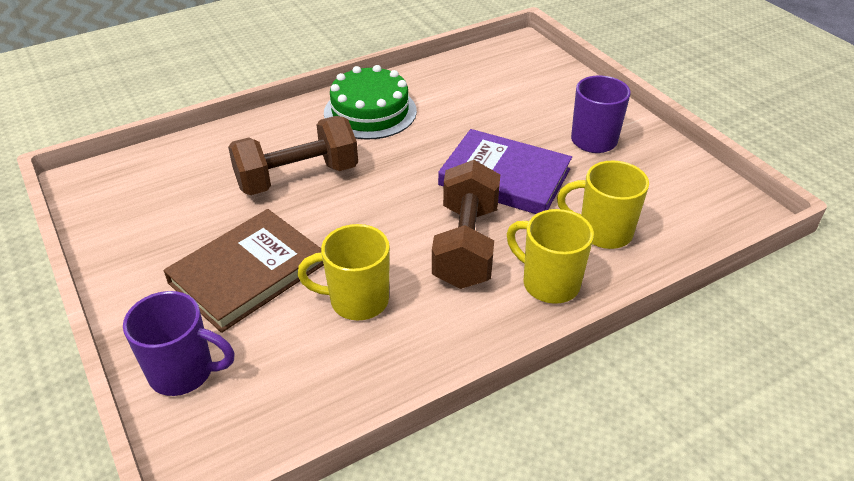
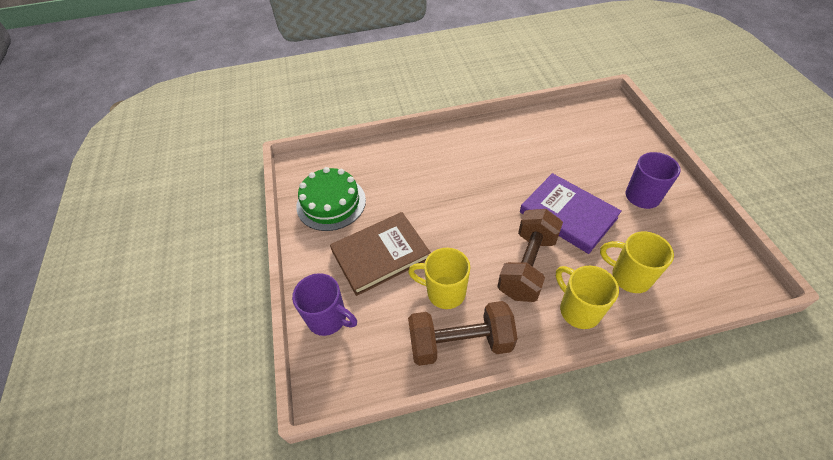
camera: 20 degrees right, 10 degrees up
(297, 177) = (427, 187): brown dumbbell -> brown dumbbell (460, 343)
(370, 112) = (486, 143): green cake -> green cake (331, 203)

